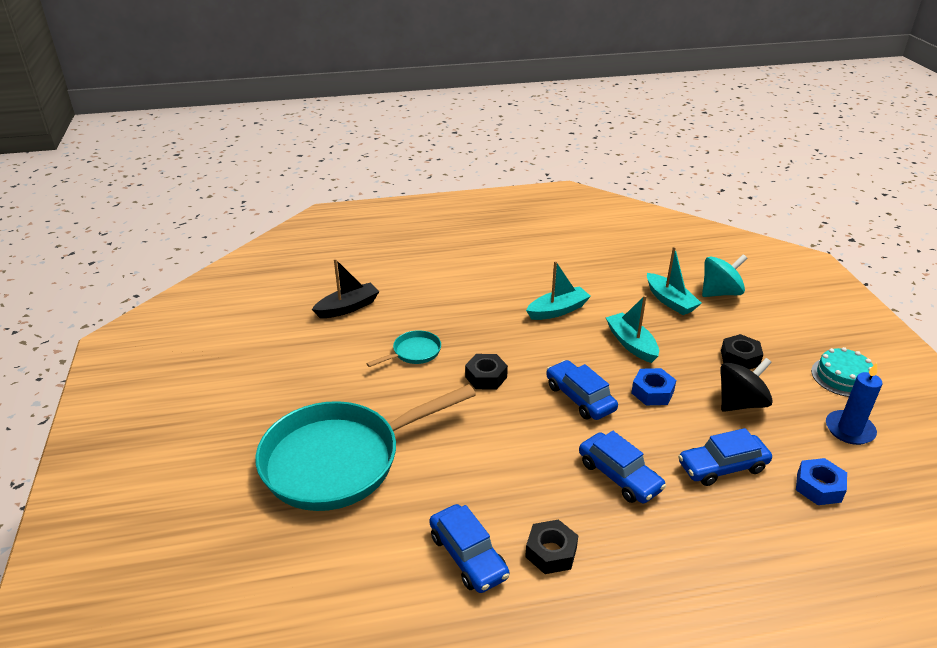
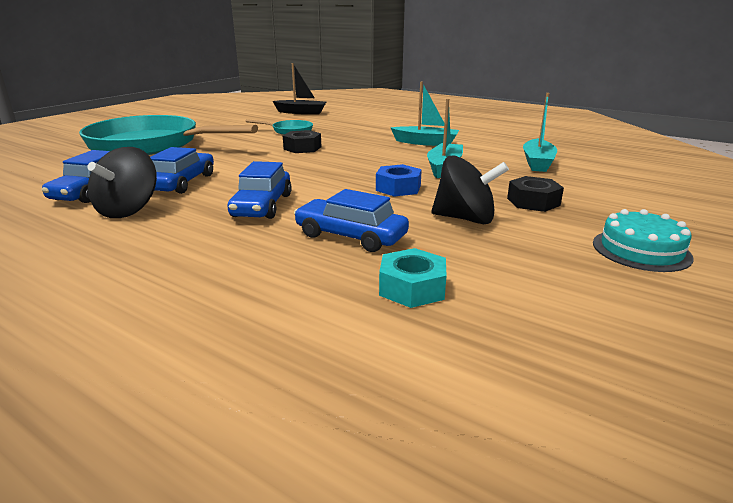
camera: 45 degrees right, 10 degrees down
(551, 552) = (128, 210): black nut -> black spinning top
(580, 398) = (336, 172): blue car -> blue car (181, 183)
(720, 293) = (605, 172): turquoise spinning top -> none
(818, 487) = (412, 288): blue nut -> turquoise nut
(849, 430) = (556, 278): blue candle -> none

